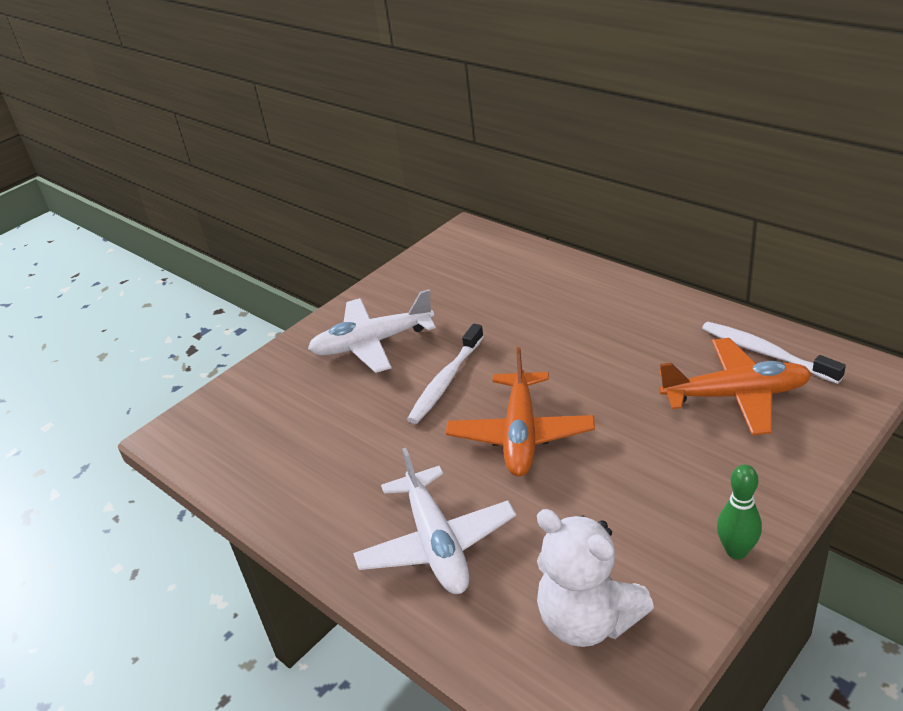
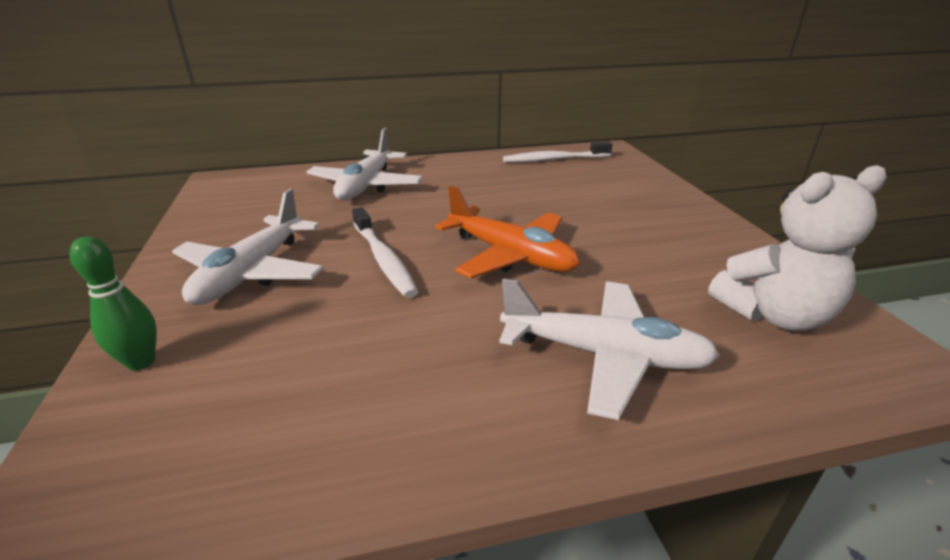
camera: 60 degrees left, 5 degrees down
(544, 295) = (366, 186): none -> white plane
(736, 395) = (581, 179): orange plane -> none
(736, 551) = (733, 233): green bowling pin -> green bowling pin (141, 362)

